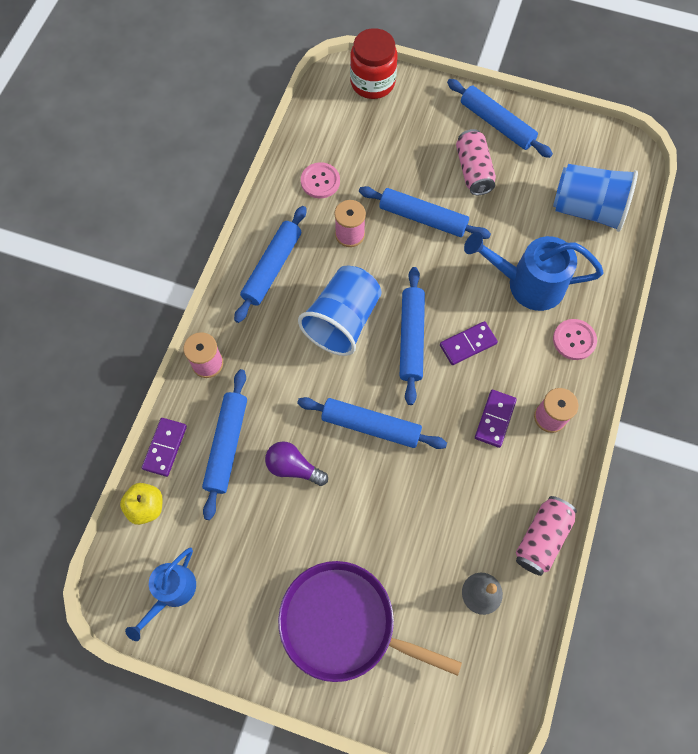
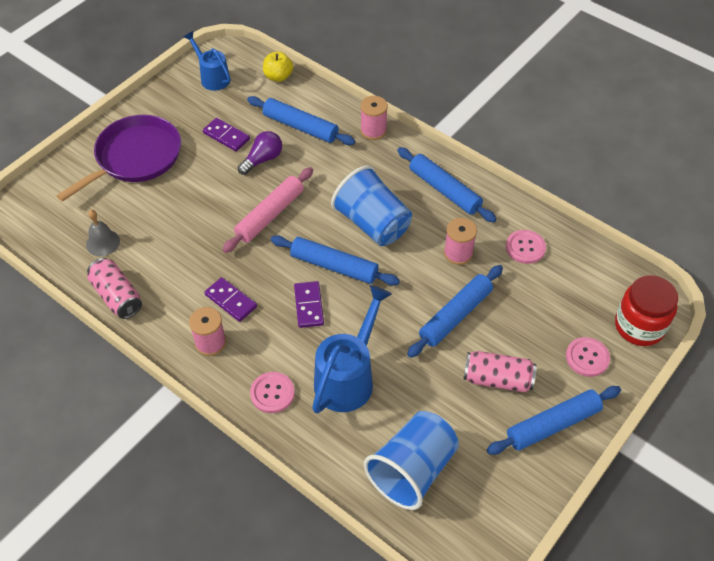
camera: 110 degrees right, 15 degrees down
(165, 447) = (316, 94): purple domino -> purple domino (226, 136)
(371, 426) = (270, 215): blue rolling pin -> pink rolling pin
(421, 113) = (587, 357): none -> pink button

